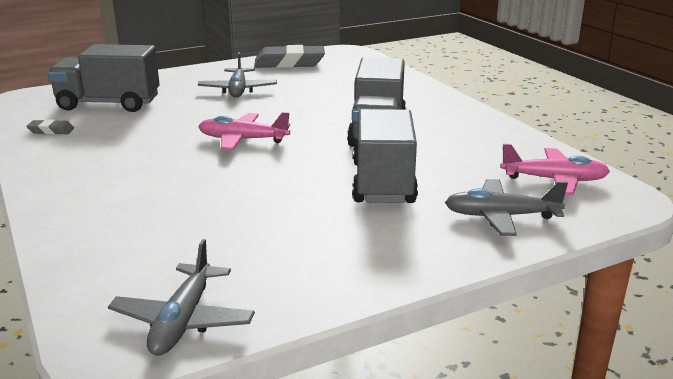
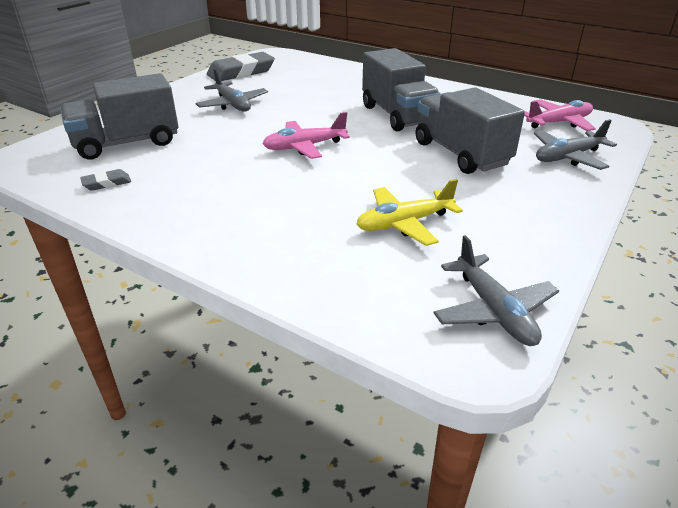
camera: 30 degrees left, 10 degrees up
(225, 227) = (404, 223): none -> yellow plane

